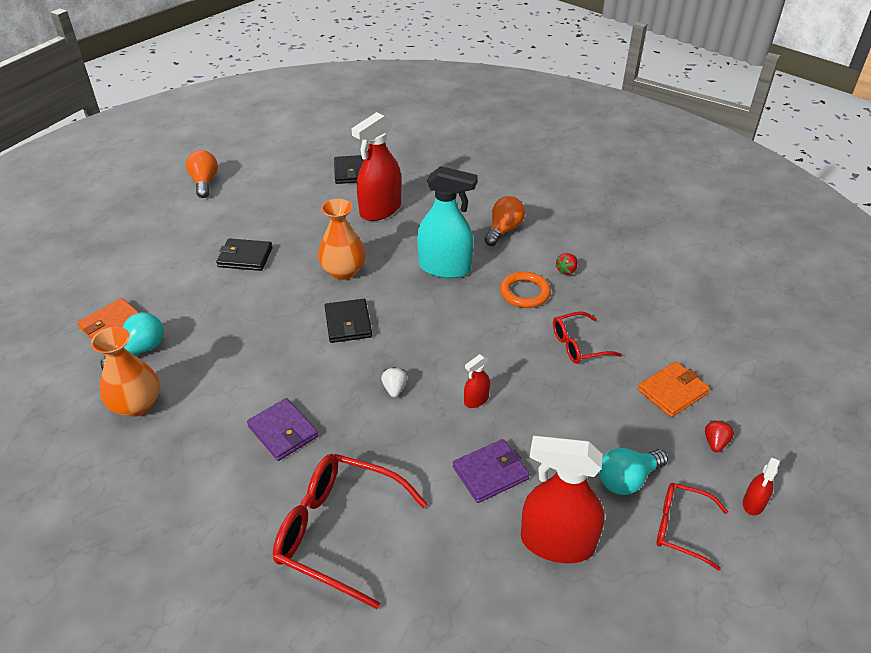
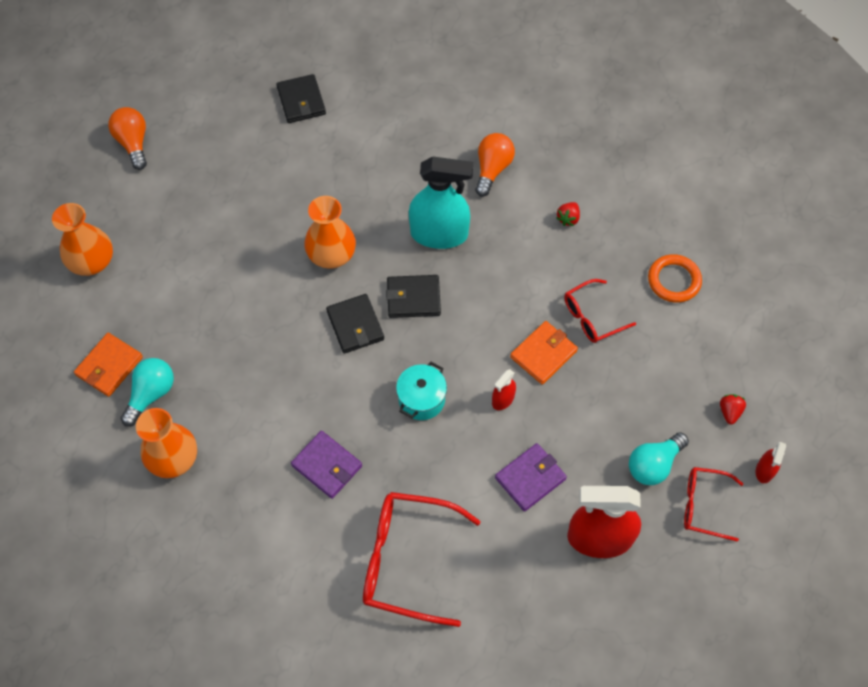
camera: 10 degrees left, 20 degrees up
(134, 252) = (92, 262): none -> orange vase
(245, 257) = (219, 251): black wallet -> black wallet (413, 298)
(380, 210) = (350, 158): red spray bottle -> none
(394, 389) = (421, 399): white strawberry -> turquoise pot
(524, 293) = (529, 256): orange ring -> orange ring (674, 280)
(672, 391) = (687, 359): orange wallet -> orange wallet (543, 354)

